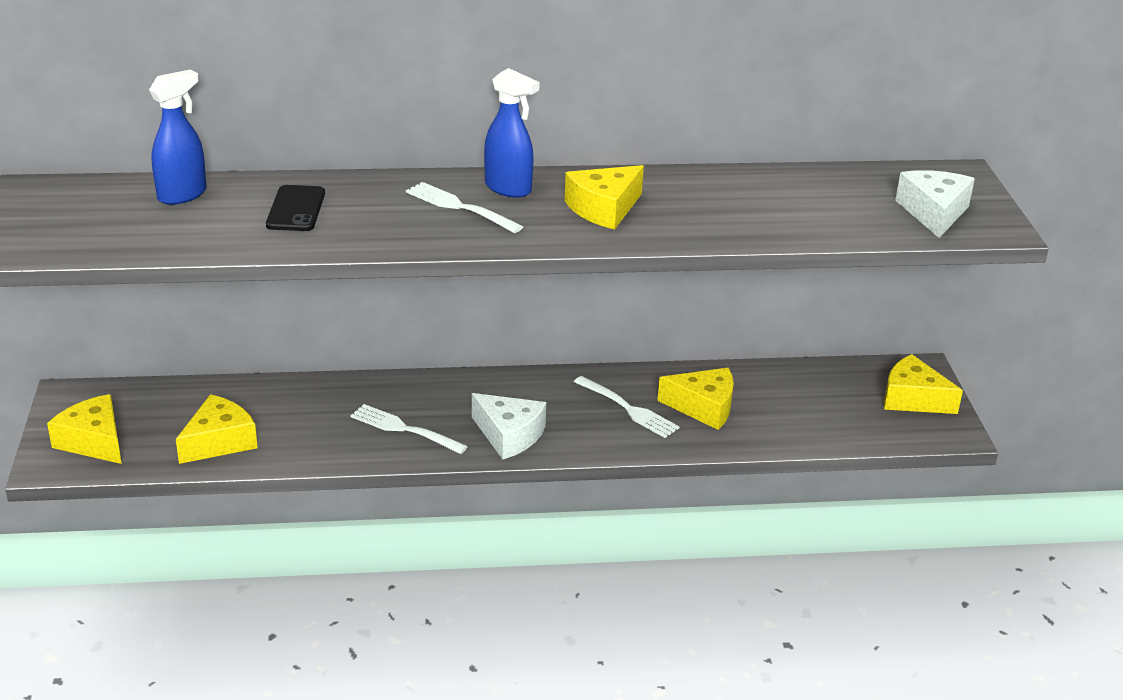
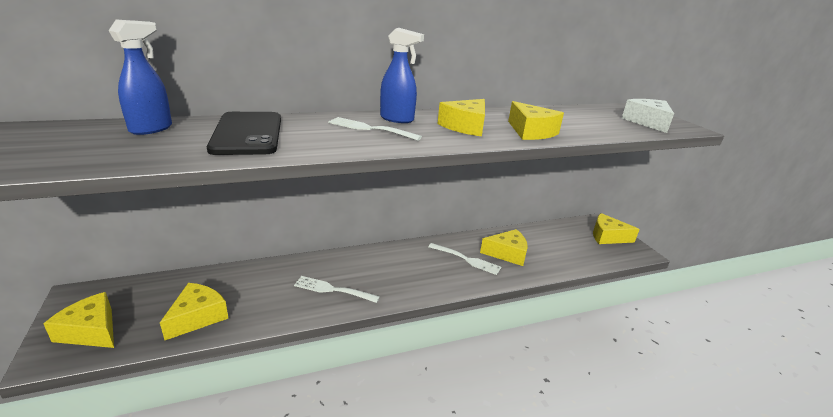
camera: 15 degrees left, 5 degrees down
(296, 209) = (247, 134): black phone -> black phone, size x1.65
(509, 435) = (403, 285): white cheese -> none
(701, 224) = (531, 132): none -> yellow cheese

